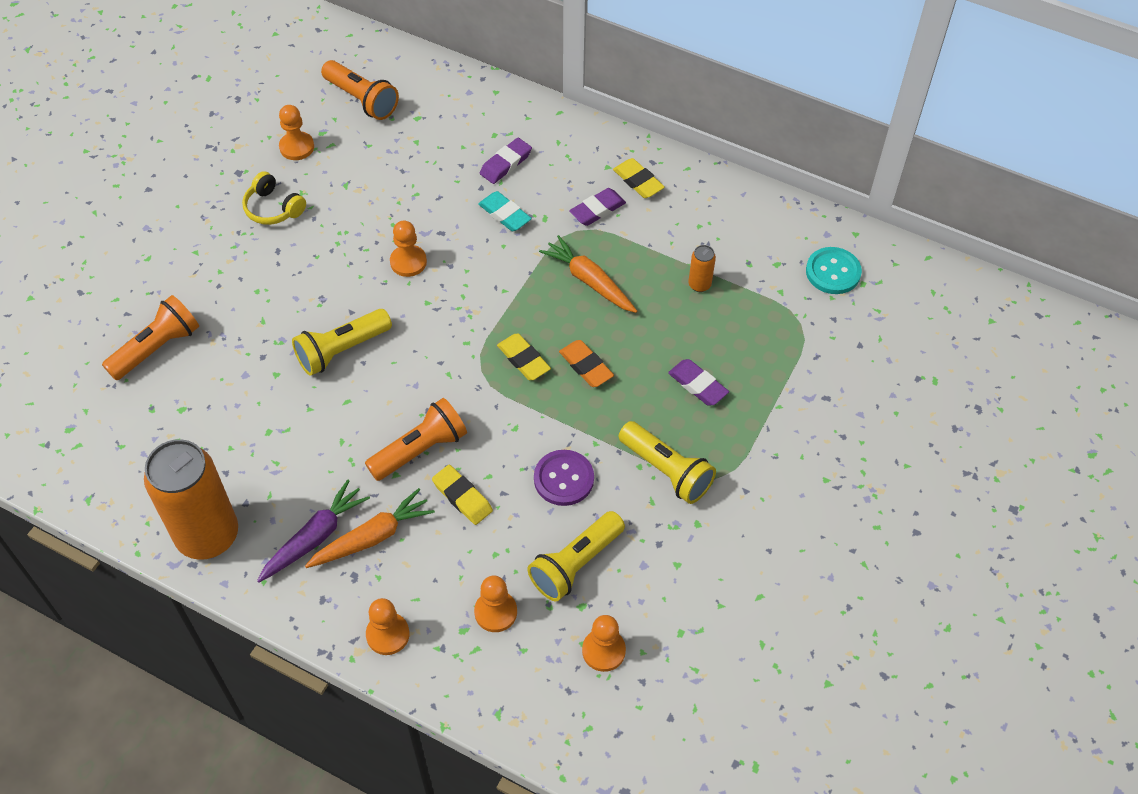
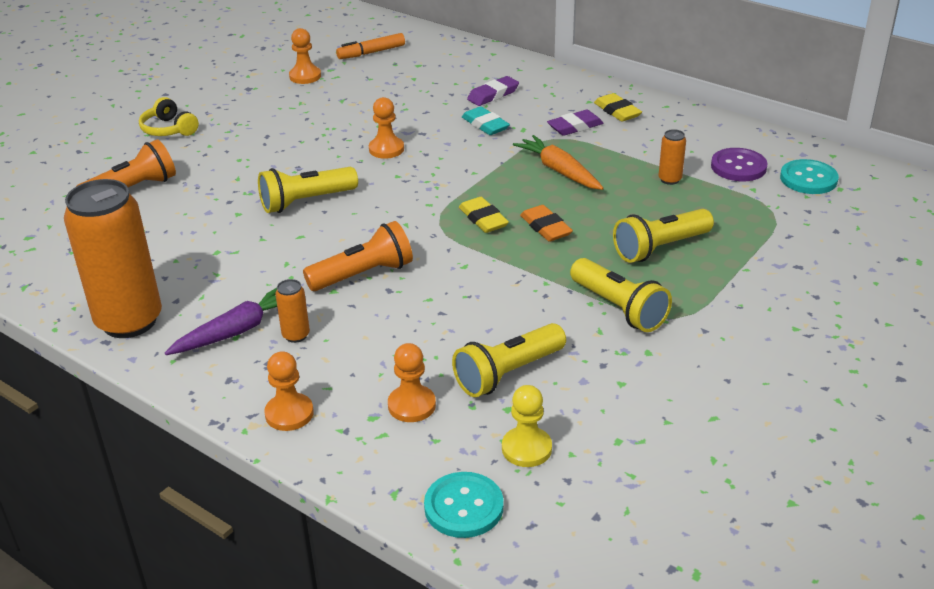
camera: 10 degrees right, 20 degrees down
(273, 208) = (272, 110): yellow headphones -> yellow headphones (169, 129)
(361, 100) = (371, 52): orange flashlight -> orange marker
(372, 537) = (296, 335): orange carrot -> orange can
(462, 497) = (397, 312): yellow eraser -> none
(559, 721) = (464, 507): none -> turquoise button
(563, 479) = (507, 306): purple button -> purple button (738, 167)
(603, 651) = (526, 448): orange pawn -> yellow pawn
(698, 385) = (660, 248): purple eraser -> yellow flashlight

